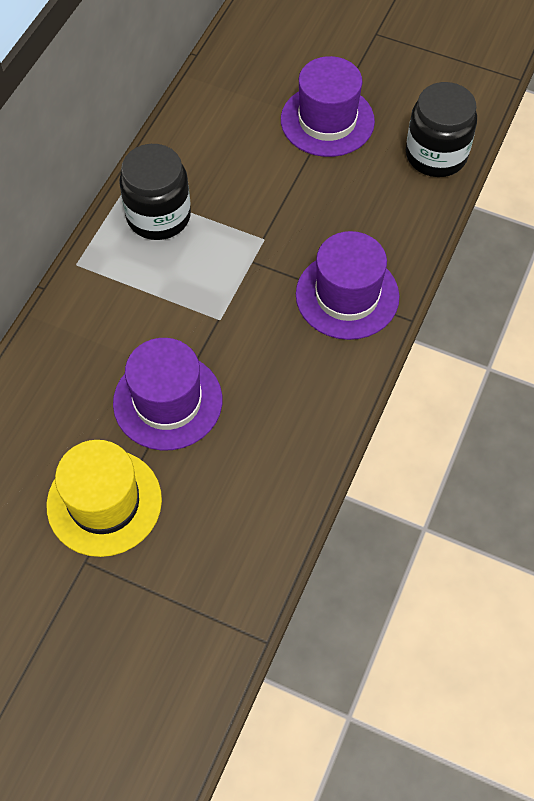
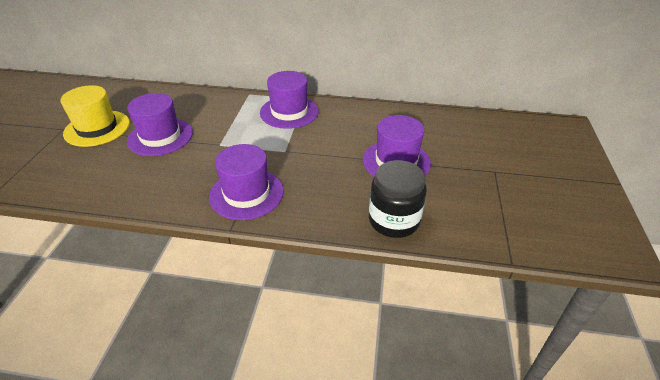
camera: 75 degrees right, 20 degrees down
(158, 216) = (289, 112): black jar -> purple hat

